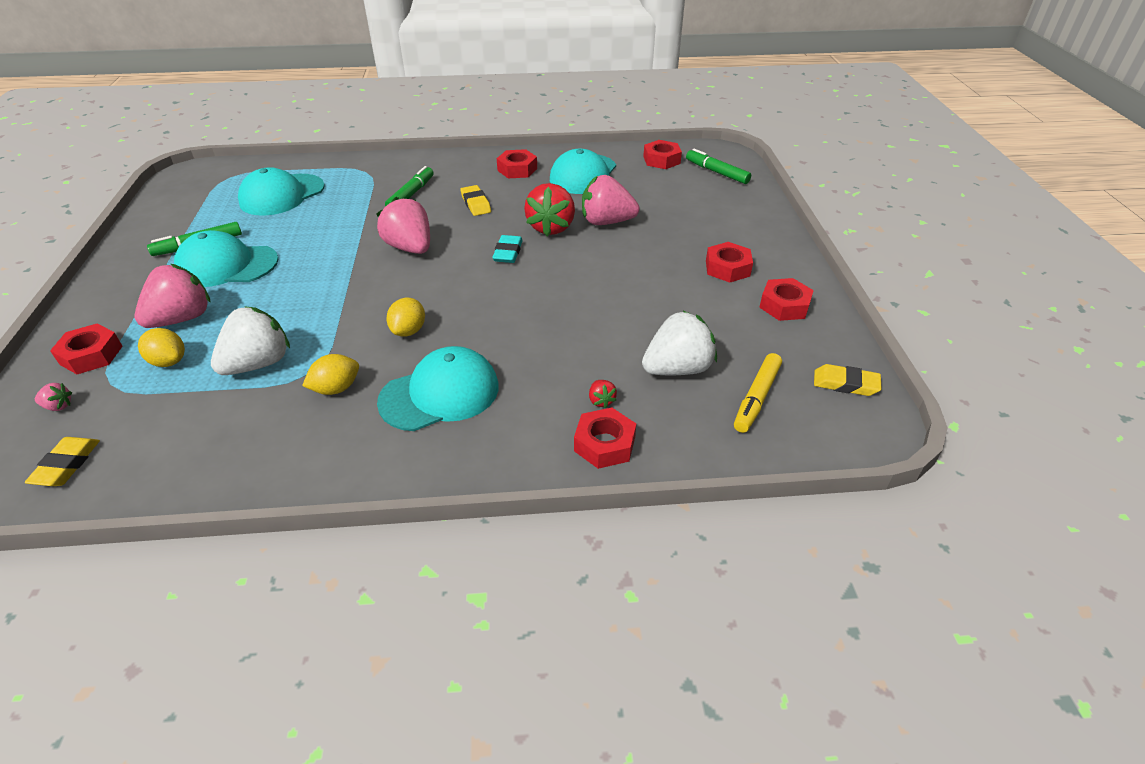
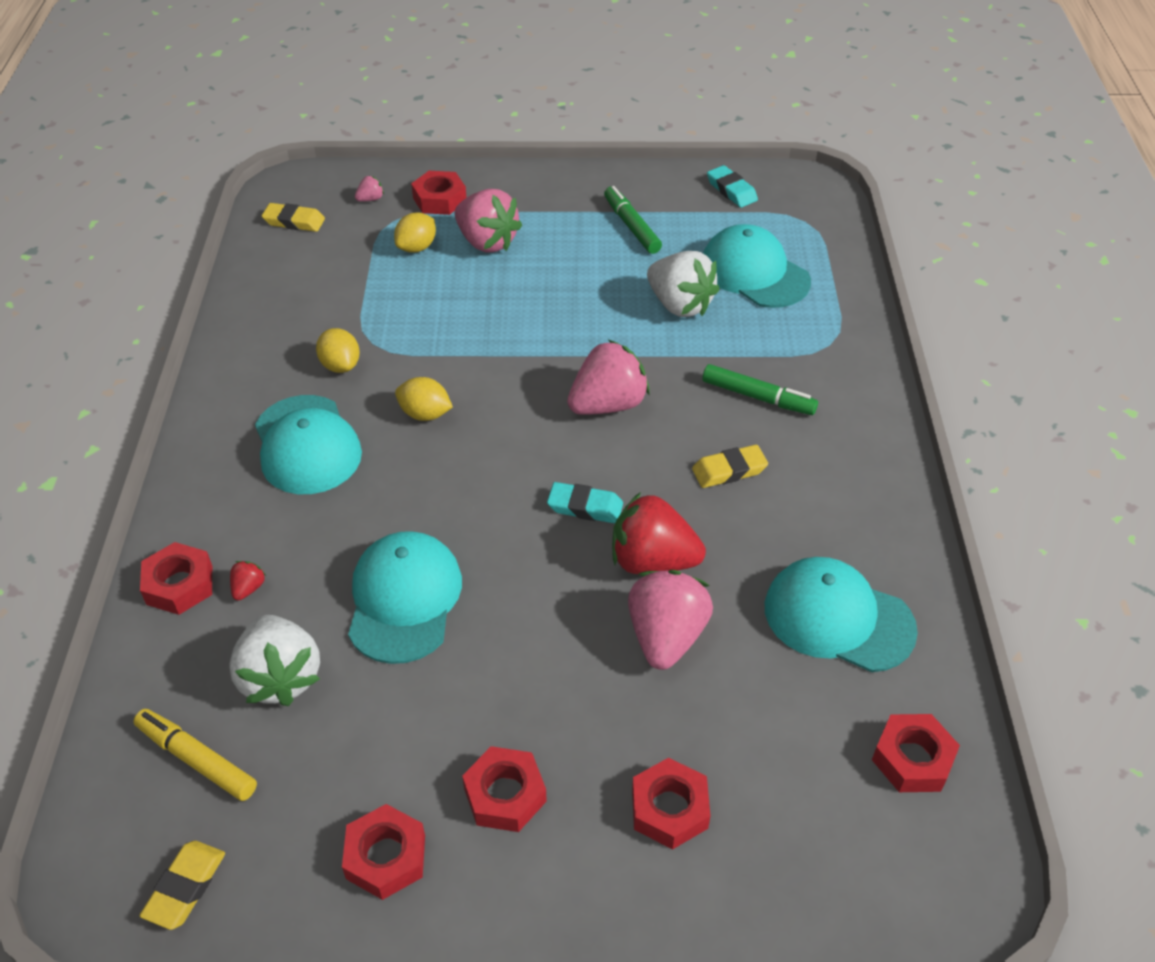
camera: 95 degrees right, 5 degrees up
(58, 406) = (370, 199): pink strawberry -> pink strawberry turned 135 degrees counterclockwise
(174, 203) = (731, 190): none -> turquoise eraser
(227, 265) = (585, 255): turquoise cap -> turquoise cap (404, 599)
(258, 364) = (397, 306): white strawberry -> white strawberry (679, 305)
(517, 169) = (850, 523): red nut -> red nut (669, 809)
(601, 401) = (248, 588): red strawberry -> red strawberry turned 120 degrees clockwise
(716, 172) = (864, 857): green marker -> none

